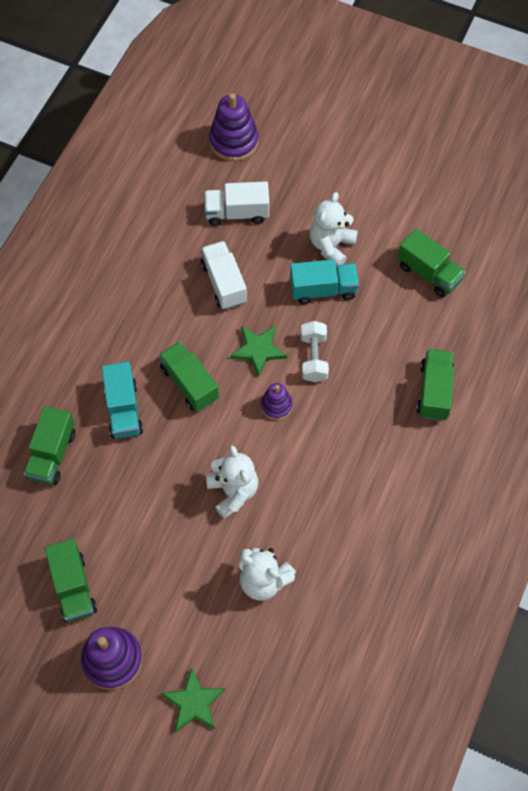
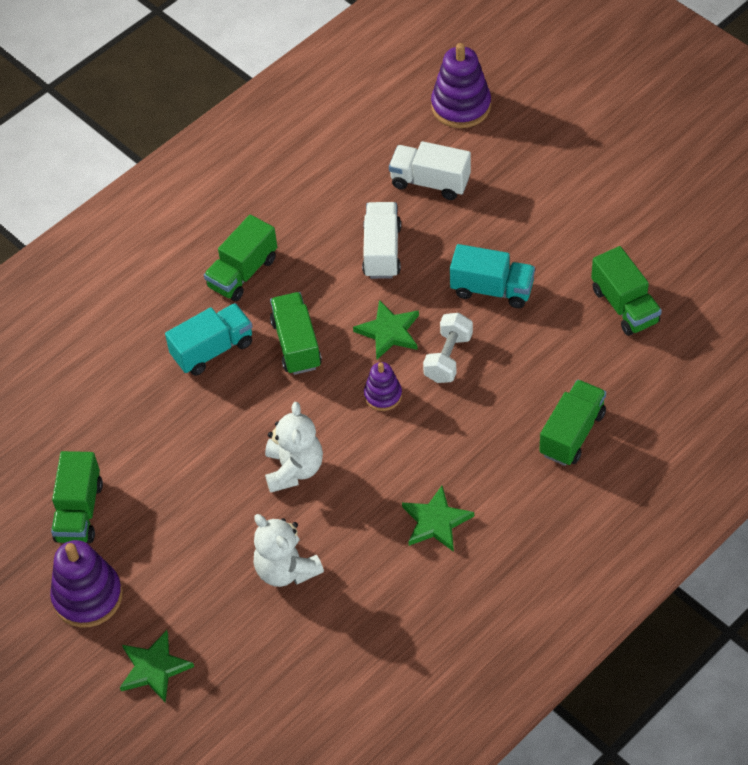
camera: 25 degrees right, 10 degrees down
(52, 454) = (116, 372): green truck -> green truck (243, 273)
(123, 409) = (212, 350): turquoise truck -> turquoise truck turned 135 degrees counterclockwise
(331, 245) = (523, 245): white teddy bear -> none
(362, 499) = (436, 522): none -> green star

